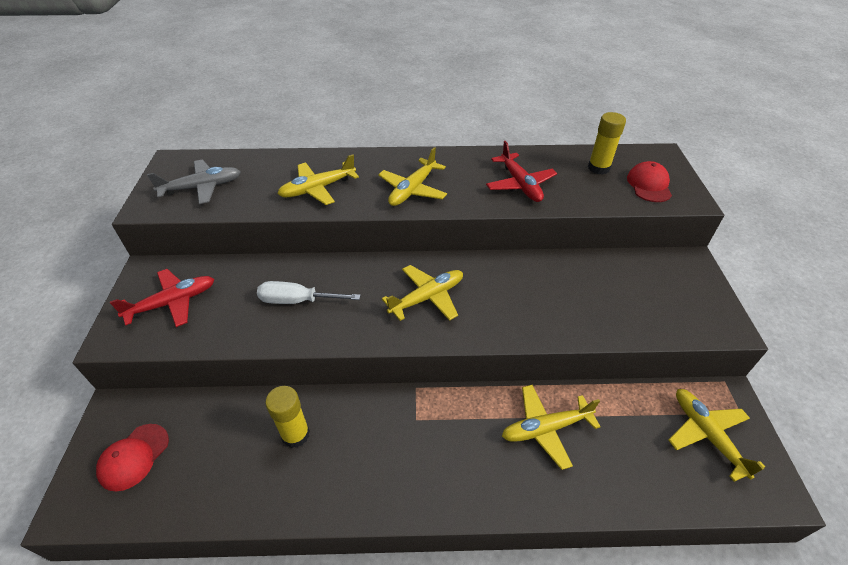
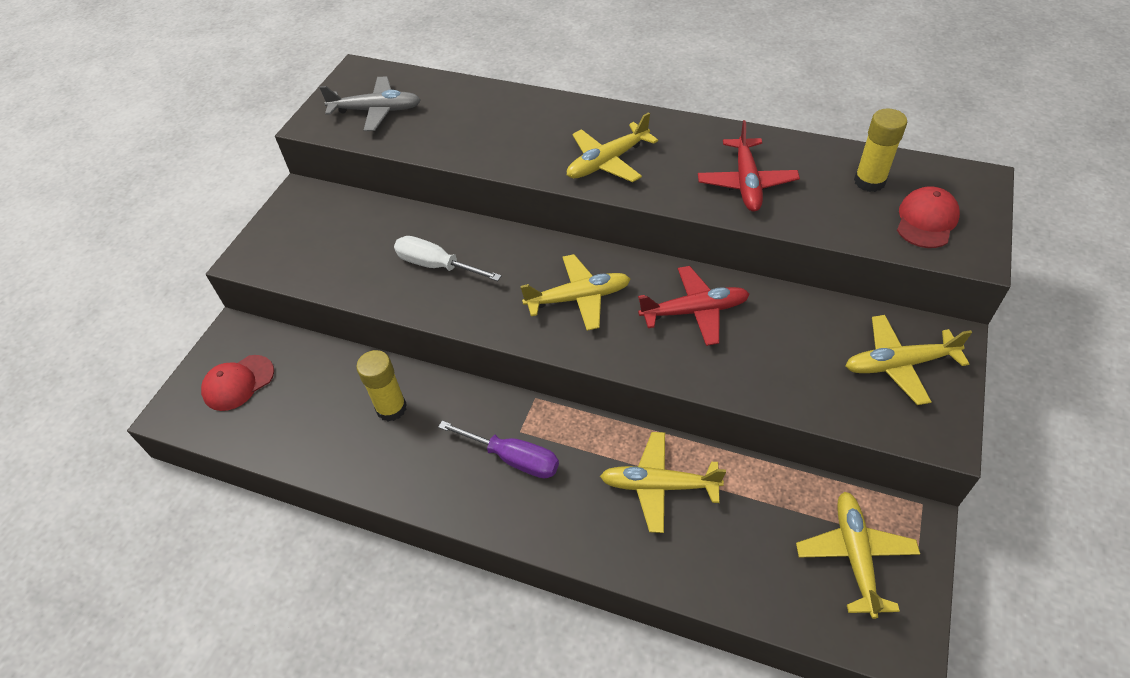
camera: 25 degrees right, 5 degrees up
(172, 303) = (313, 236): red plane -> red plane (694, 311)
(318, 189) = (499, 138): yellow plane -> yellow plane (899, 364)
(421, 444) = (512, 458): none -> purple screwdriver

